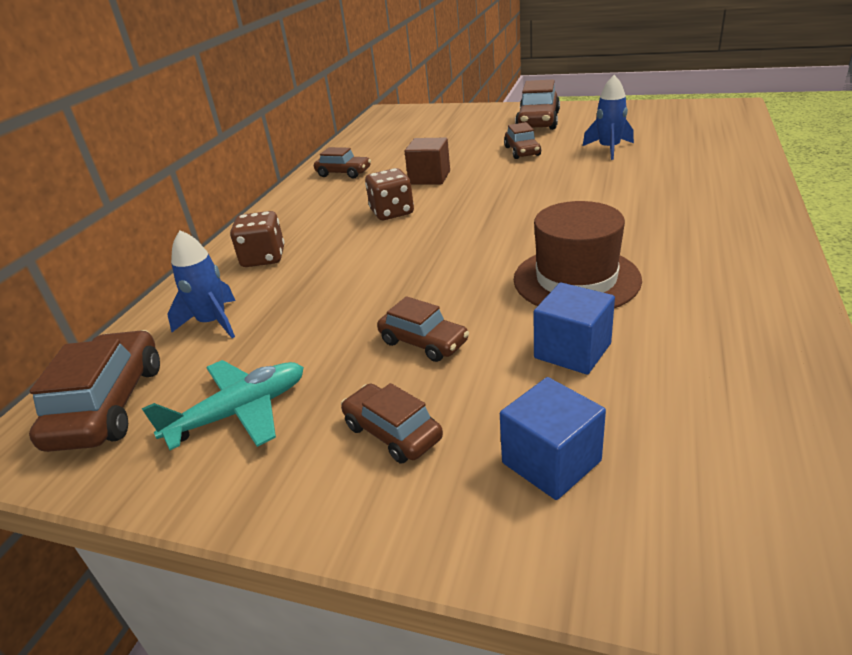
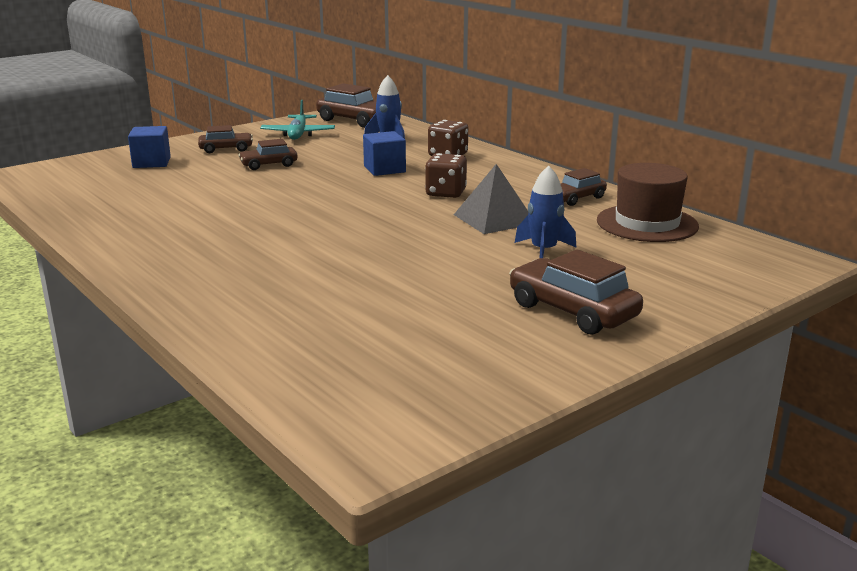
camera: 120 degrees right, 10 degrees down
(429, 177) = (494, 219): brown cube -> grey pyramid
(522, 151) = (483, 267): brown car -> none
(572, 351) = (189, 184): blue cube -> blue cube (384, 169)
(576, 279) = (236, 205): brown hat -> brown hat (647, 223)
(609, 149) = (399, 301): blue rocket -> blue rocket (543, 251)

